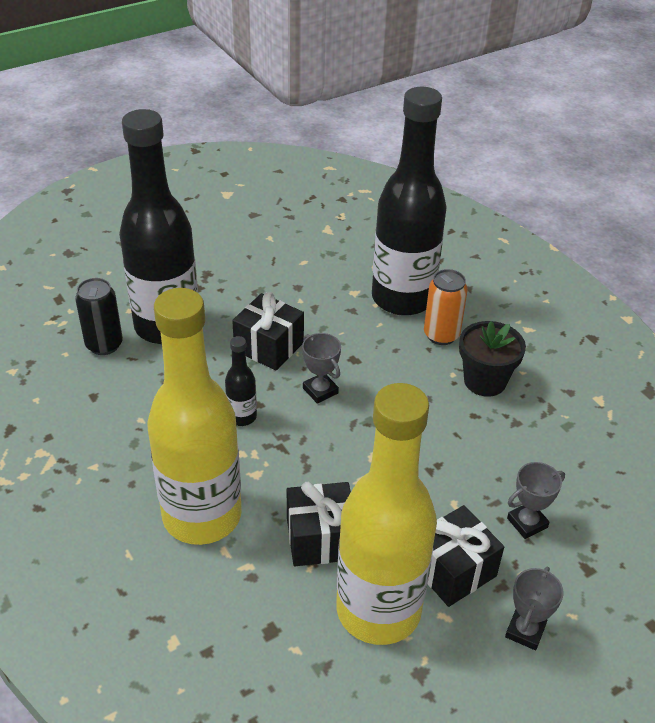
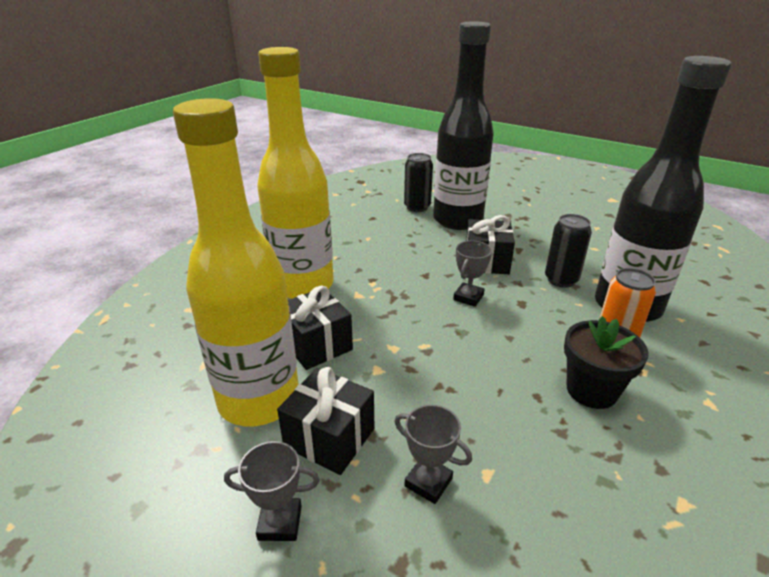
camera: 65 degrees right, 10 degrees down
(242, 417) = (406, 272): black bottle -> none
(337, 314) = (561, 280): none -> black can

